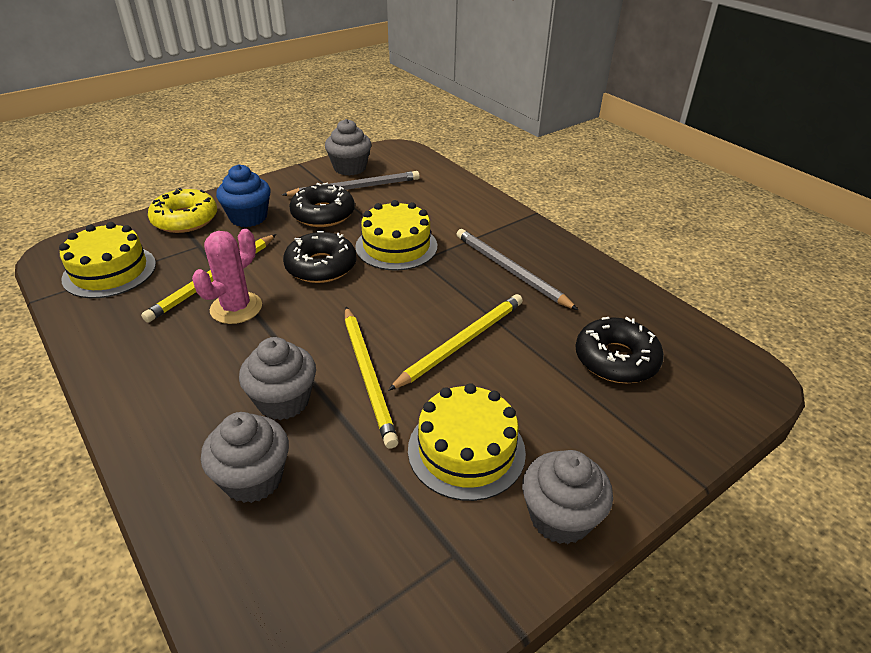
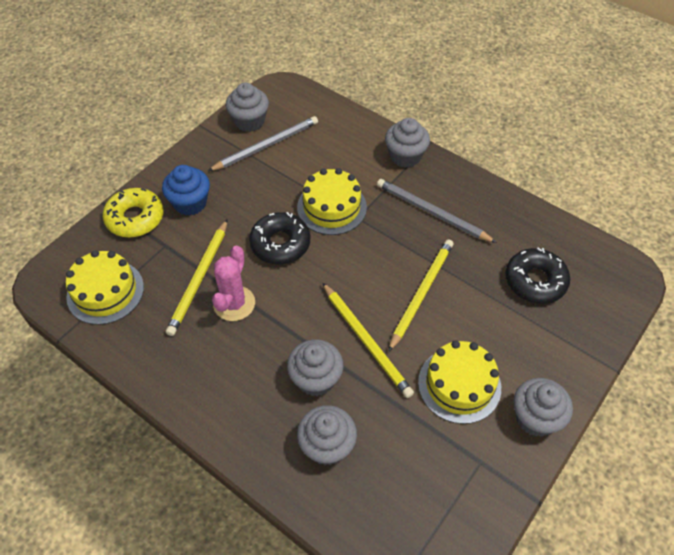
camera: 15 degrees left, 15 degrees up
(323, 214) = (253, 184): black donut -> none
(501, 219) = (405, 156): none -> grey cupcake

